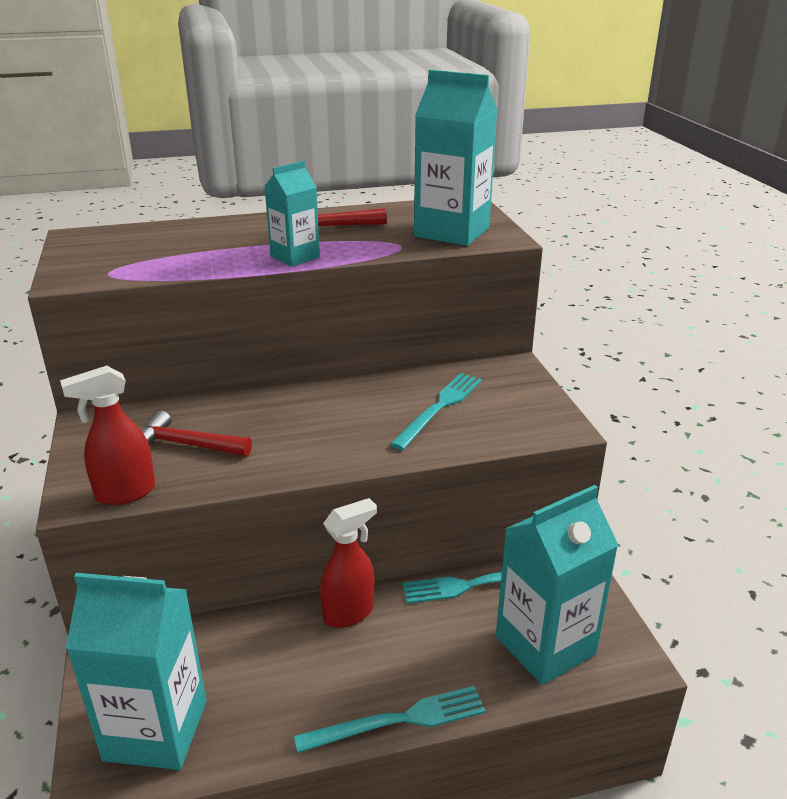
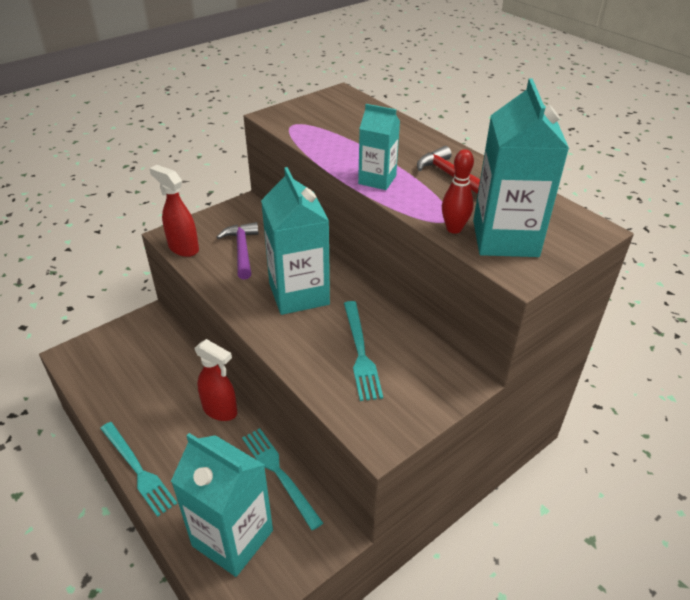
camera: 65 degrees right, 10 degrees up
(156, 730) = (103, 363): turquoise carton -> turquoise carton (299, 294)
(186, 445) = (242, 250): red hammer -> purple hammer
(418, 246) = (454, 229): none -> red bowling pin
(439, 408) = (360, 352): turquoise fork -> turquoise fork turned 75 degrees clockwise

